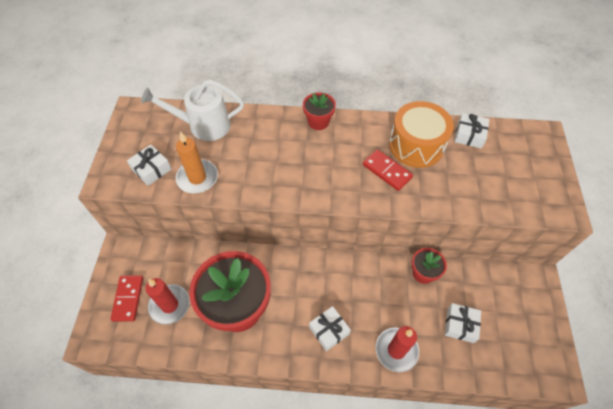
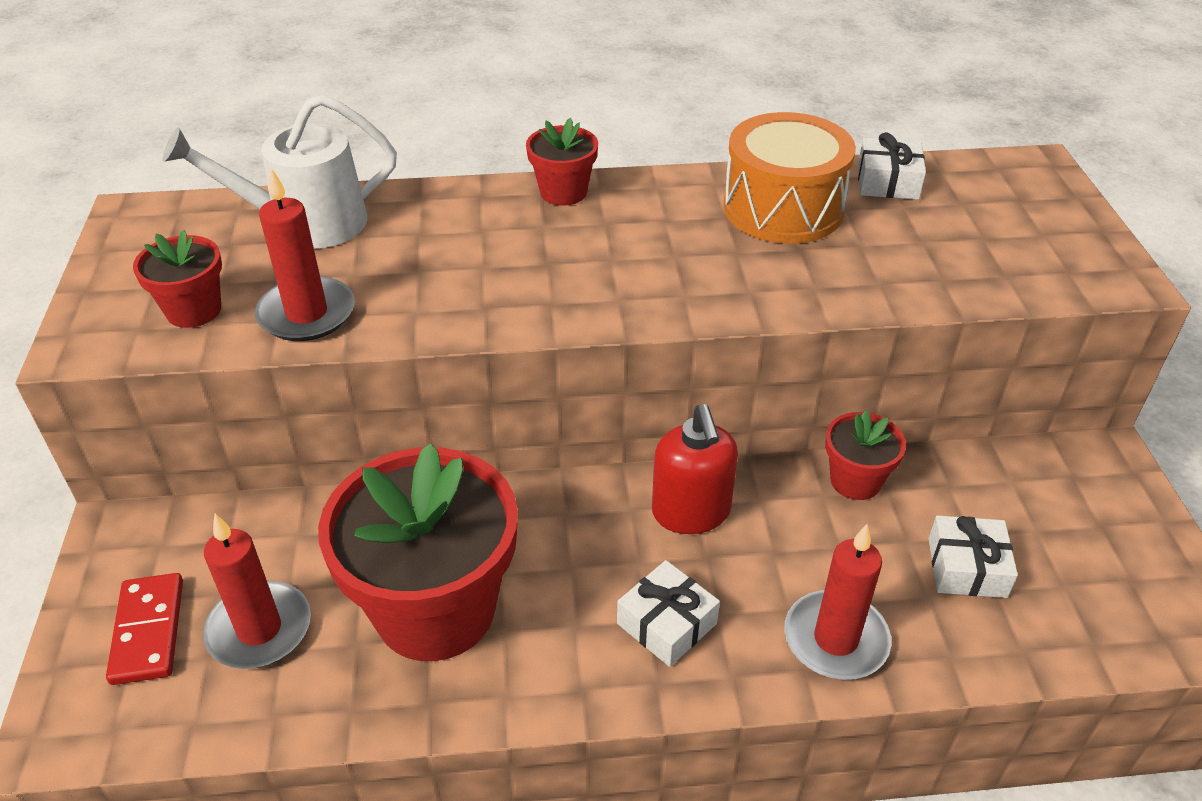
camera: 10 degrees left, 15 degrees down
(151, 169) = (194, 310): white gift -> red flower pot
(197, 178) = (307, 314): orange candle -> red candle
(350, 278) = (691, 512): none -> red soap dispenser
(387, 171) = (733, 256): red domino -> none

